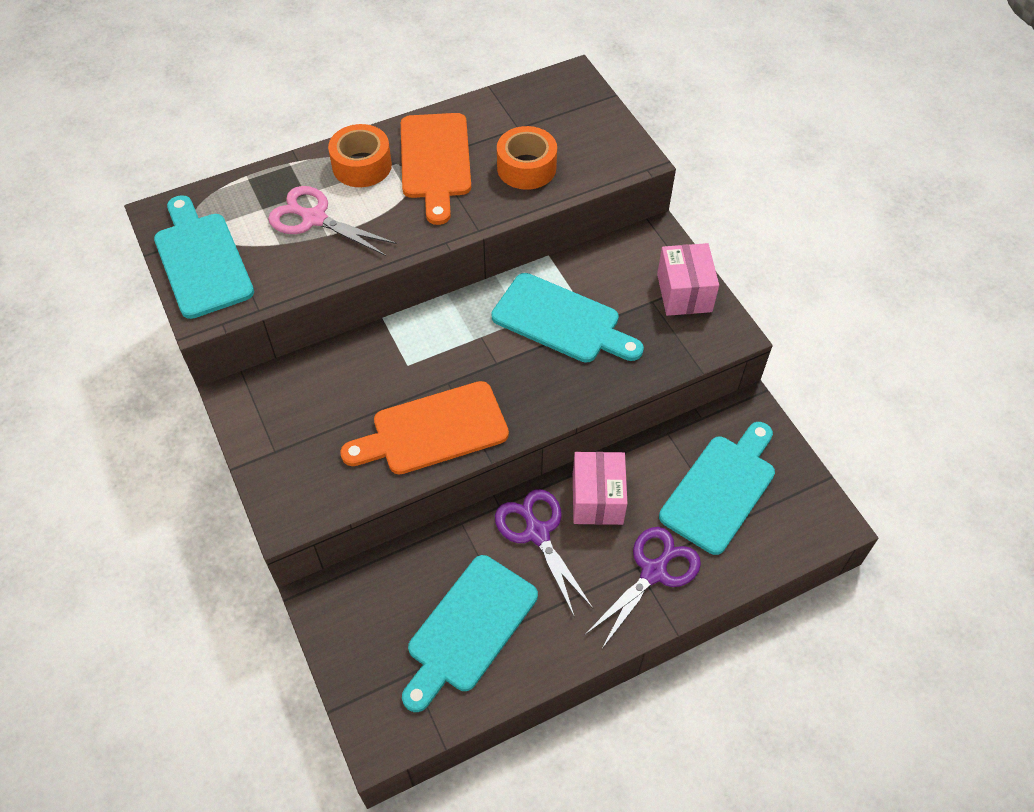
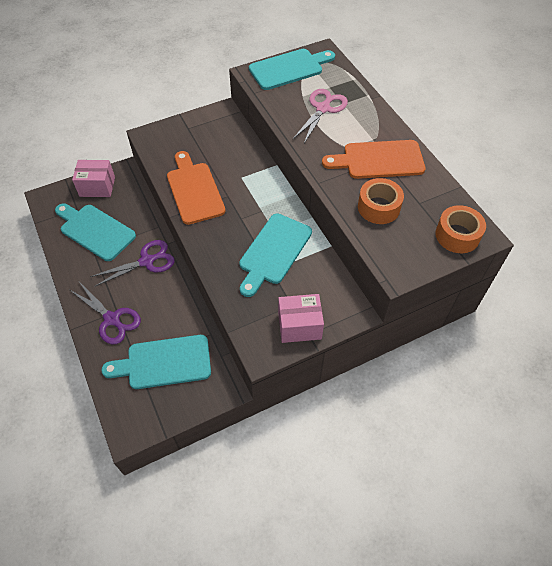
camera: 90 degrees right, 0 degrees up
(362, 165) = (370, 126): orange tape -> orange tape (457, 235)
(597, 499) = (165, 292): pink box -> pink box (97, 187)
(721, 489) = (164, 362): turquoise cutting board -> turquoise cutting board turned 135 degrees clockwise

